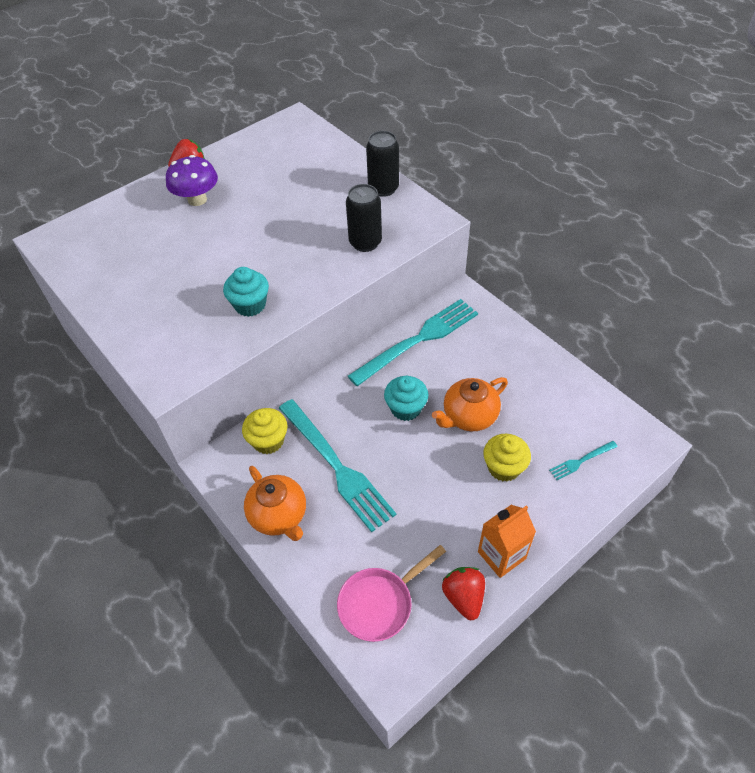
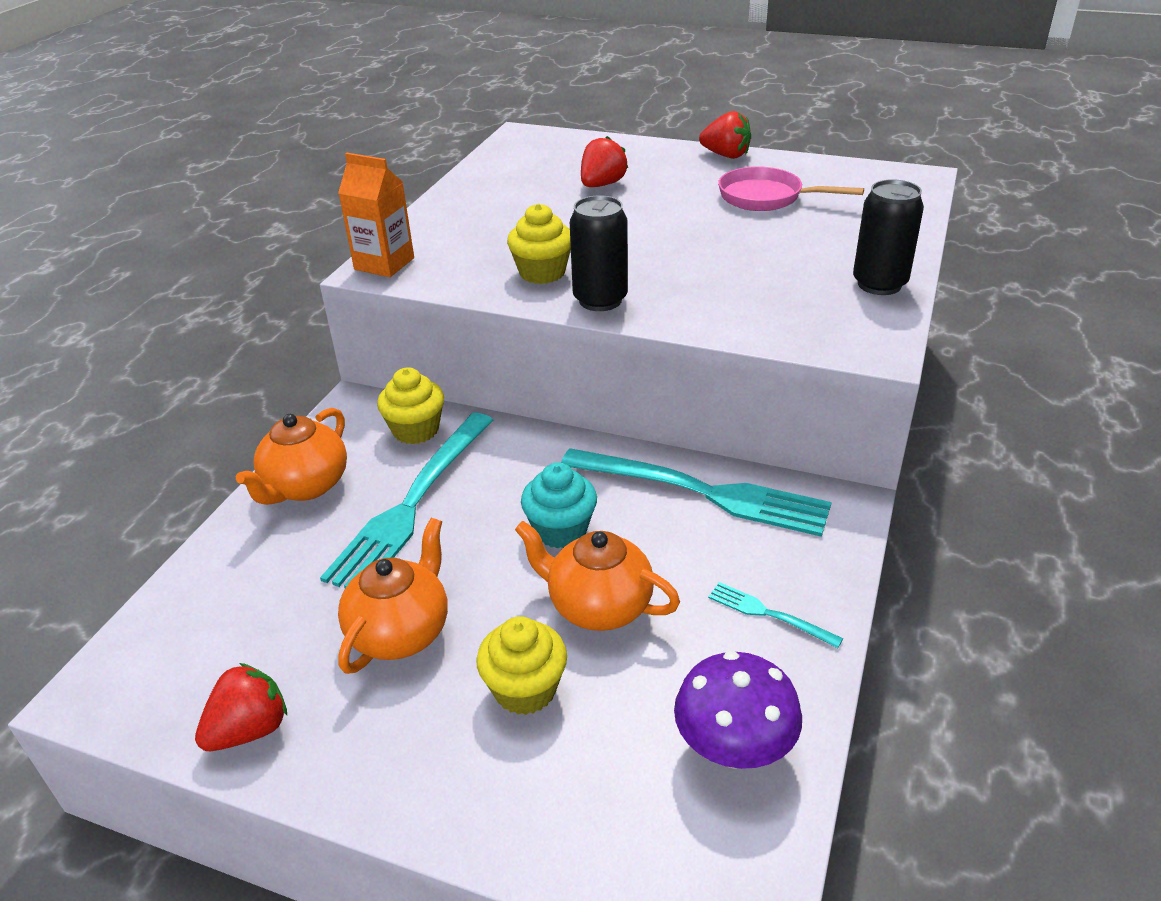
camera: 60 degrees right, 15 degrees down
(167, 234) = (602, 185): none -> red strawberry
(197, 199) = (680, 178): purple mushroom -> purple mushroom (734, 748)
(250, 305) = (542, 273): turquoise cupcake -> yellow cupcake
(365, 243) = (749, 309): black can -> black can (600, 300)
(380, 603) = (207, 636): pink pan -> pink pan (766, 197)
(435, 506) = (401, 632): none -> orange teapot
(501, 555) = (348, 751): orange carton -> orange carton (384, 264)
(581, 461) = (612, 800): turquoise fork -> turquoise fork (768, 614)

